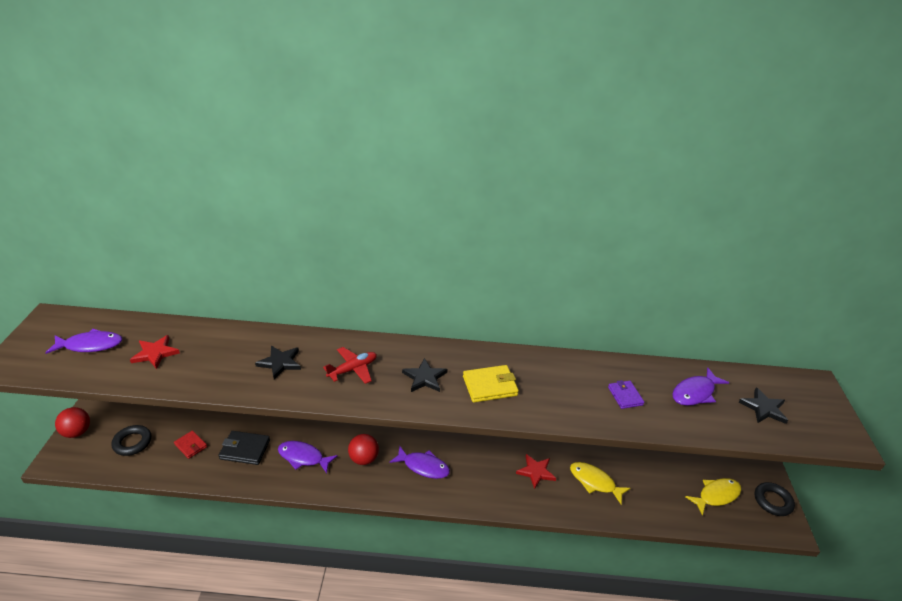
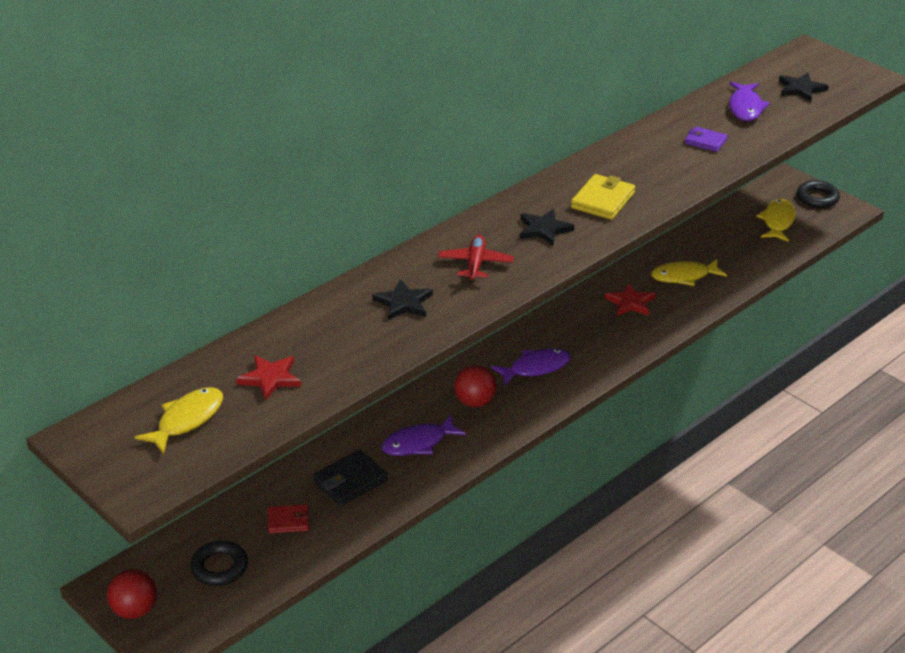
camera: 45 degrees left, 0 degrees up
(90, 345) = (187, 420): purple fish -> yellow fish

